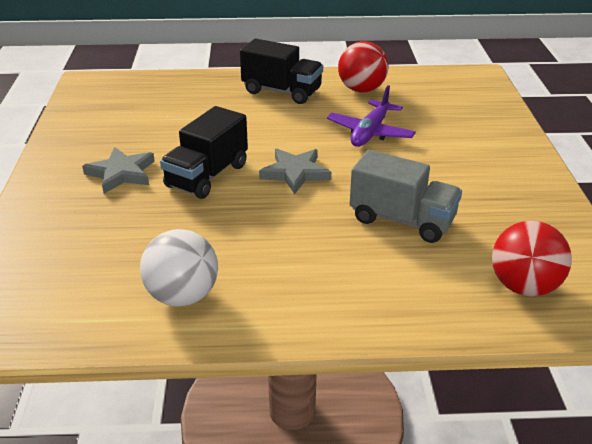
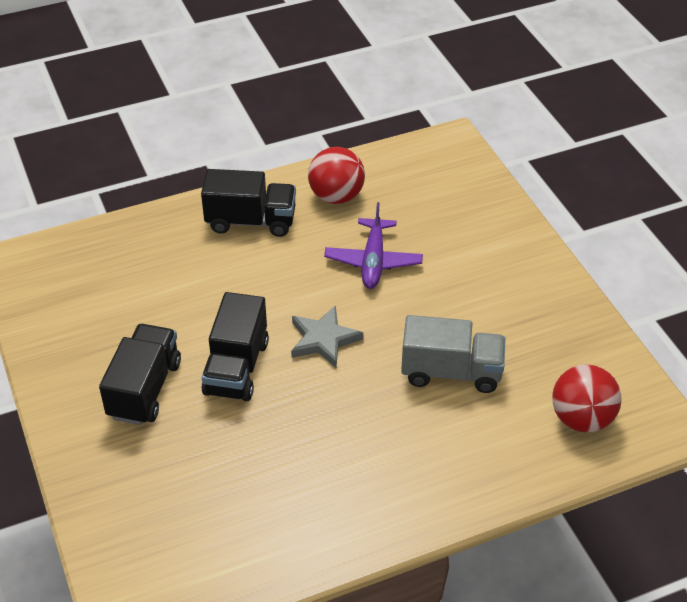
camera: 20 degrees left, 10 degrees up
(121, 173) = (144, 389): grey star -> black truck
(182, 296) = (294, 519): white ball -> none

